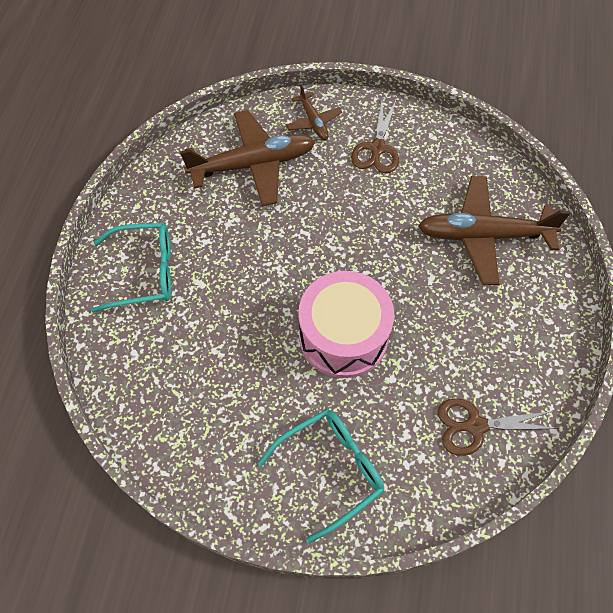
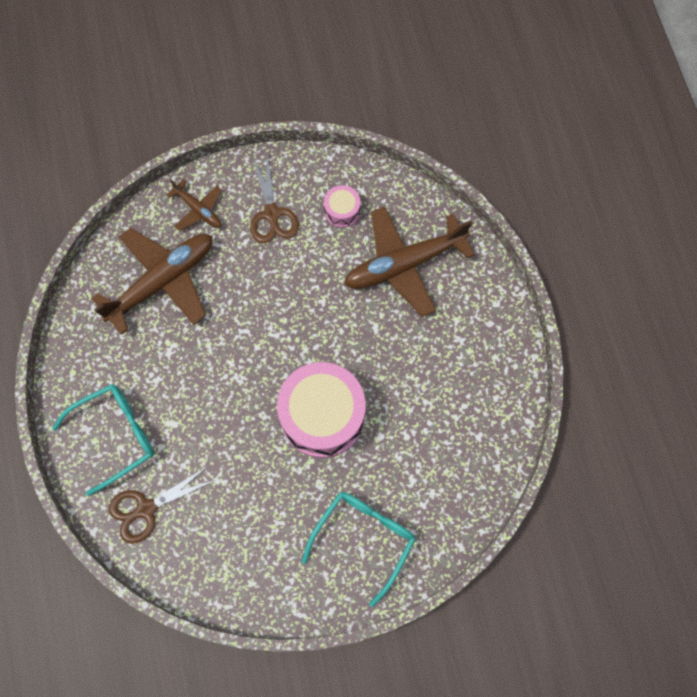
camera: 25 degrees left, 10 degrees up
(443, 169) = (342, 211): none -> pink drum
(475, 426) = (465, 446): brown scissors -> brown scissors (146, 509)

